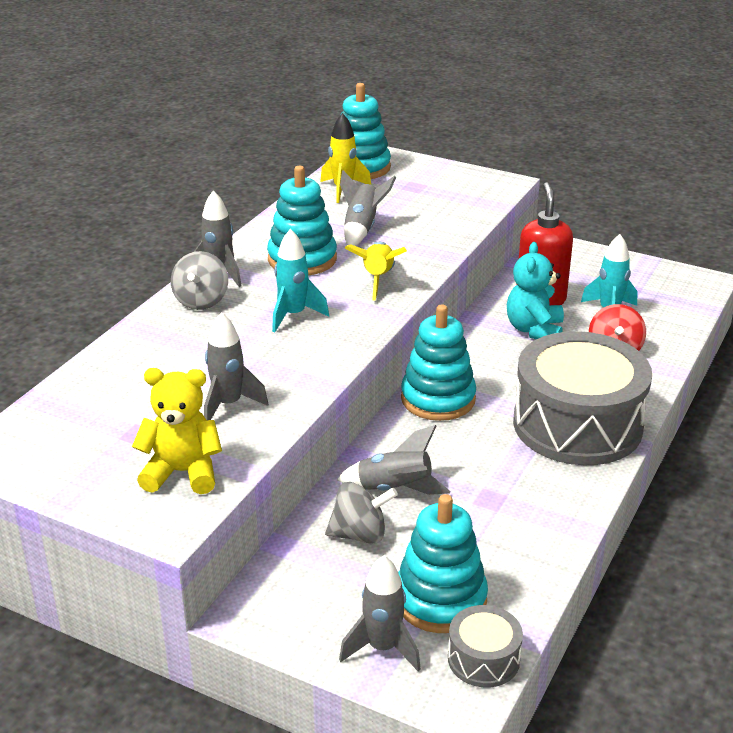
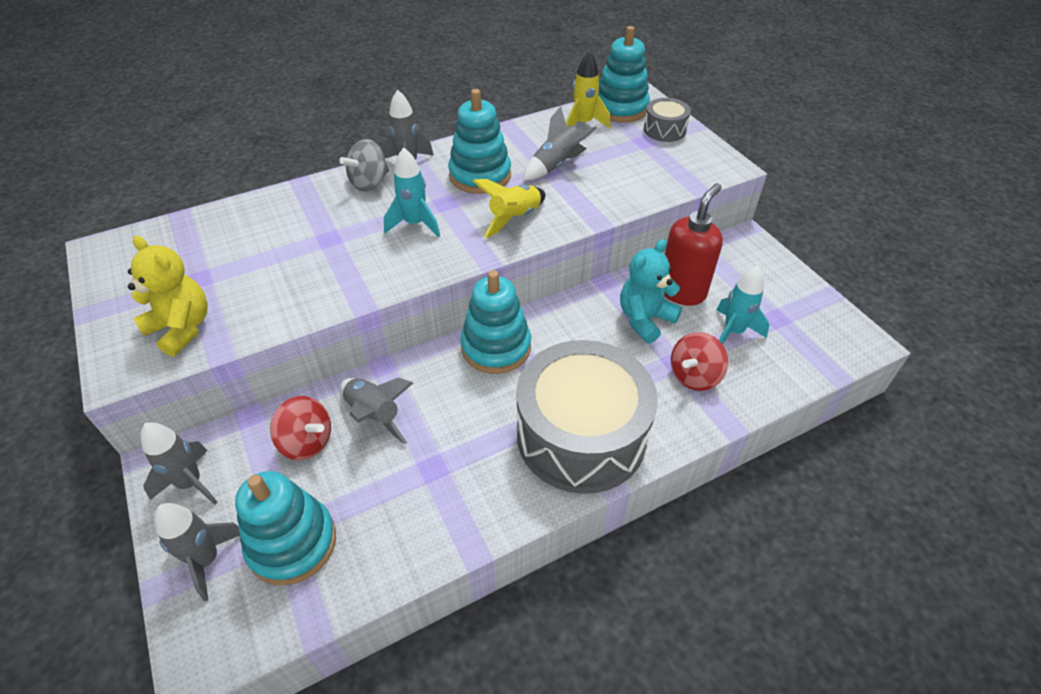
camera: 35 degrees right, 15 degrees up
(228, 405) = (279, 284): grey rocket -> grey rocket (190, 483)
(360, 534) = (307, 442): grey spinning top -> red spinning top
(483, 659) = (258, 625): grey drum -> grey drum (664, 130)

